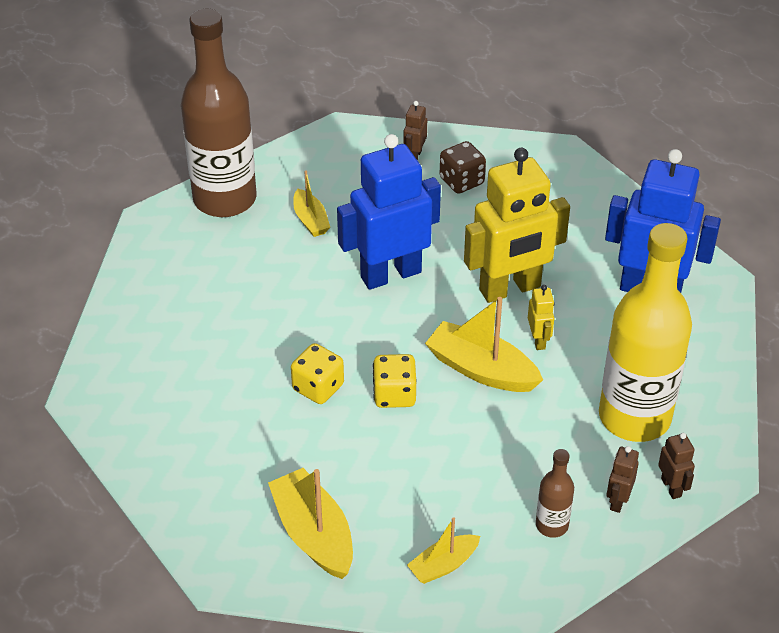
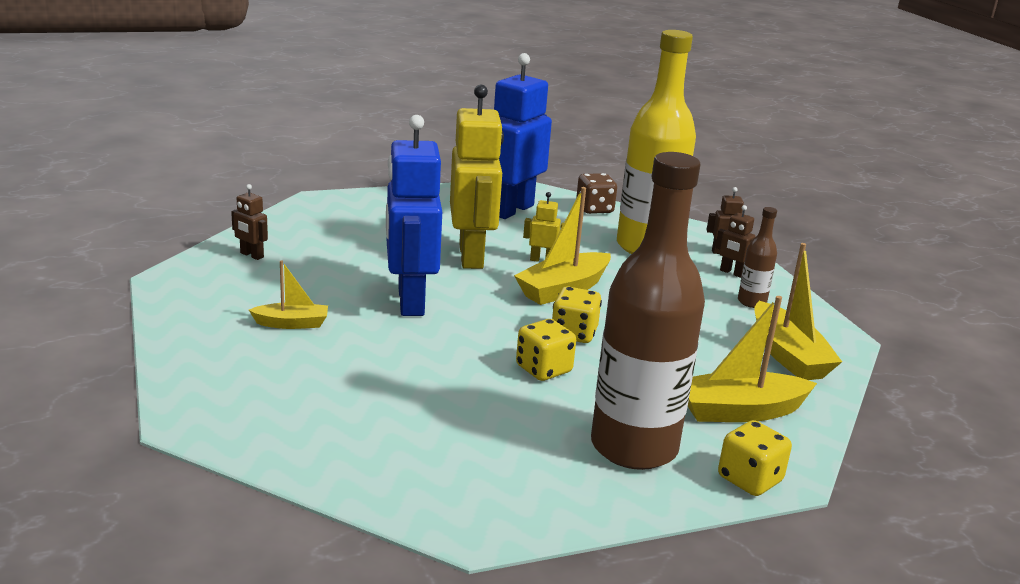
camera: 75 degrees left, 20 degrees down
(206, 550) = (749, 479): none -> yellow dice
(225, 199) = (203, 365): brown bottle -> brown bottle (634, 447)
(443, 565) = (788, 355): yellow boat -> yellow boat, size x1.70
(461, 181) = (311, 244): brown dice -> brown dice (594, 209)

